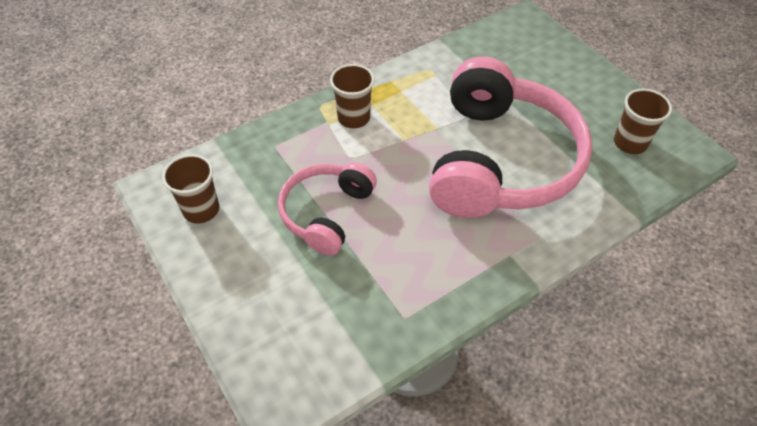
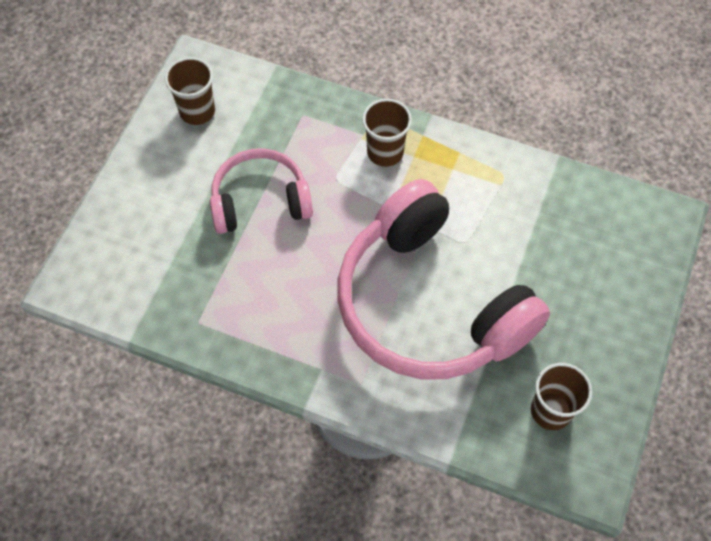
camera: 55 degrees right, 10 degrees up
(501, 161) = (429, 304): pink headphones -> pink headphones turned 75 degrees clockwise

